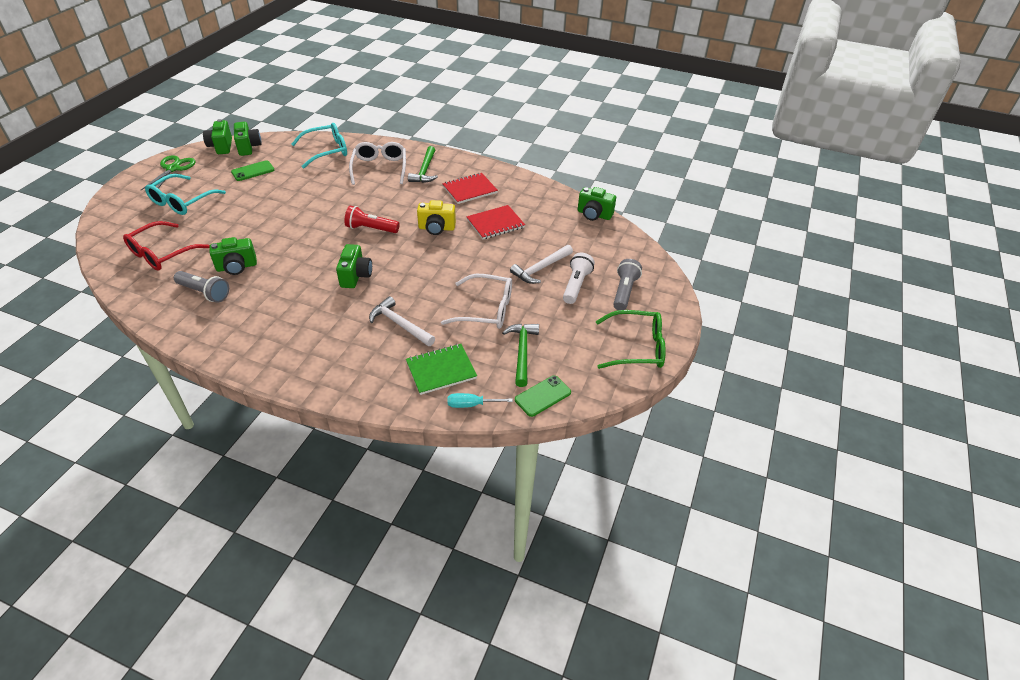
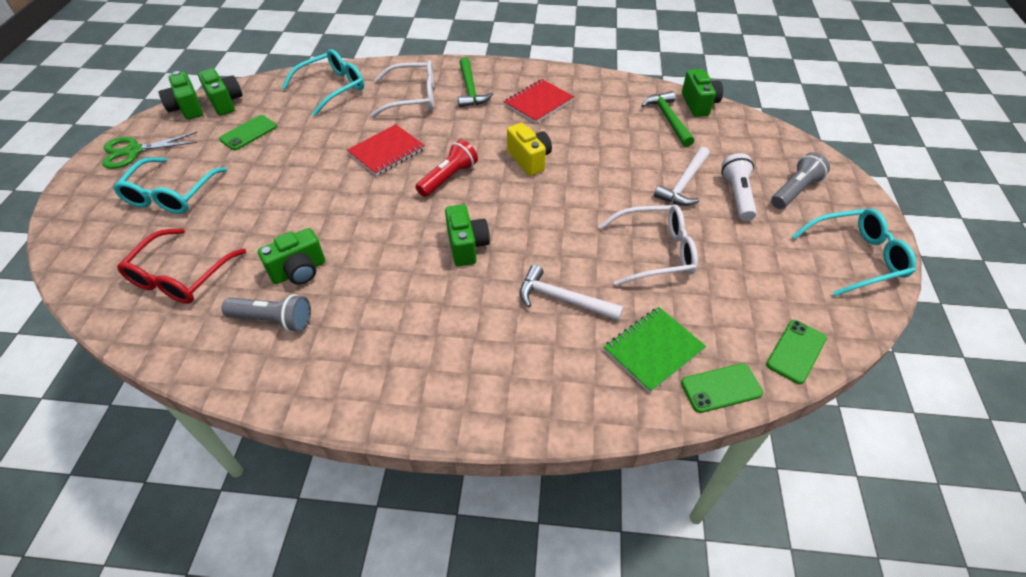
camera: 15 degrees left, 5 degrees up
(173, 168) = (134, 151): green scissors -> green scissors turned 105 degrees counterclockwise
(371, 229) = (448, 178): red flashlight -> red flashlight turned 135 degrees clockwise
(379, 168) = (413, 97): white glasses -> white glasses turned 105 degrees clockwise
(436, 228) = (529, 160): yellow camera -> yellow camera turned 105 degrees counterclockwise
(472, 404) = (721, 388): turquoise screwdriver -> green phone
(495, 224) = (595, 139): red notebook -> red notebook (387, 152)
(522, 352) = (733, 298): green hammer -> green hammer (668, 119)
(594, 215) = (699, 104): green camera -> green camera turned 105 degrees counterclockwise
(624, 292) = (795, 191): grey flashlight -> grey flashlight turned 45 degrees clockwise
(636, 347) = (856, 258): green glasses -> turquoise glasses

